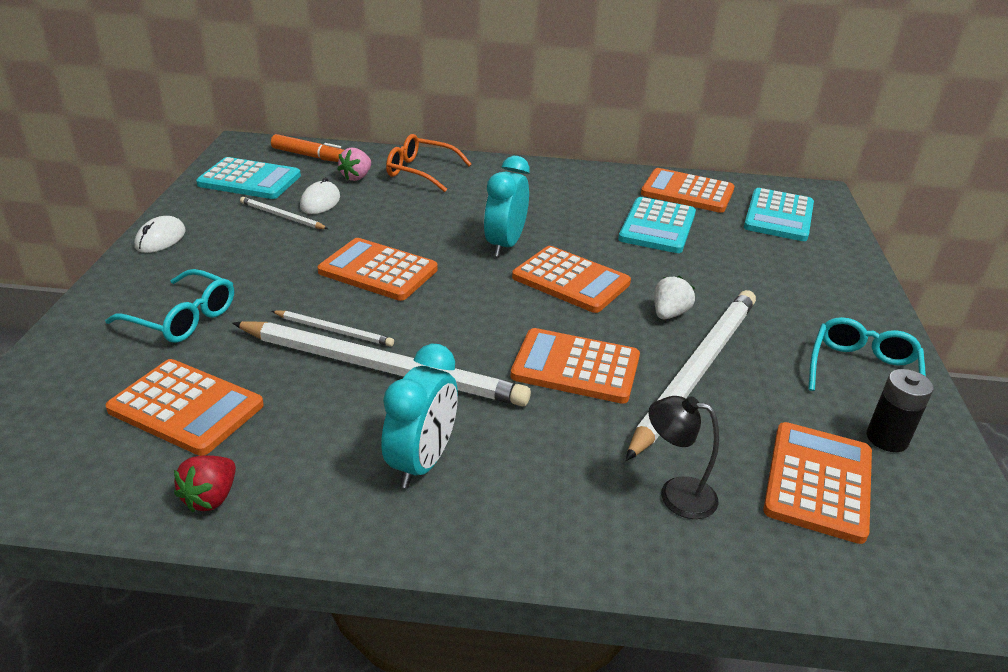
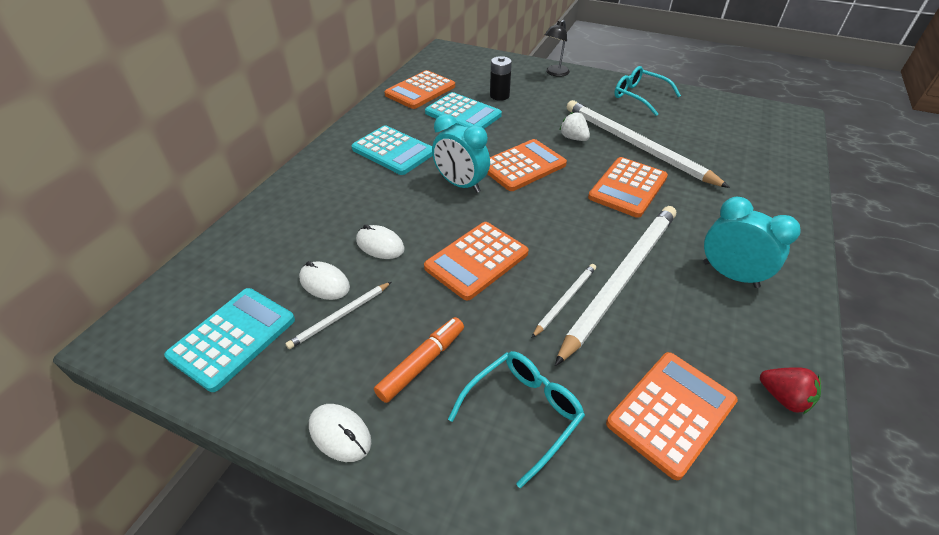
camera: 70 degrees left, 10 degrees up
(310, 156) = (206, 279): orange marker -> orange marker (422, 363)
(356, 177) = (285, 250): pink strawberry -> none
(381, 217) = (380, 245): none -> white mouse
(420, 171) = (301, 206): orange glasses -> none
(676, 494) = (746, 181): black lamp -> black lamp (555, 73)
(778, 216) = (469, 70): turquoise calculator -> turquoise calculator (393, 151)
(818, 482) = (730, 136): orange calculator -> none
(887, 438) = (695, 108): black battery -> black battery (499, 96)

